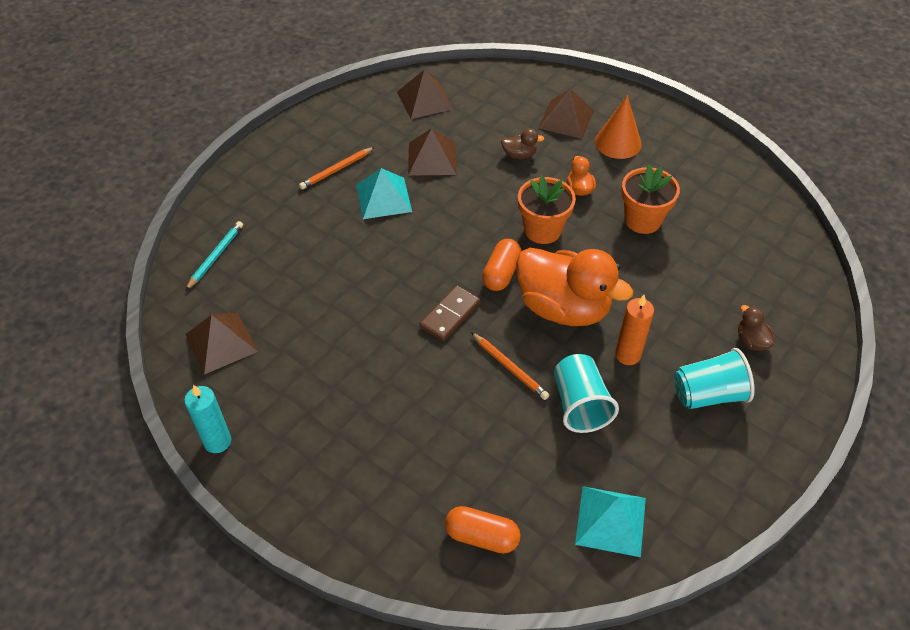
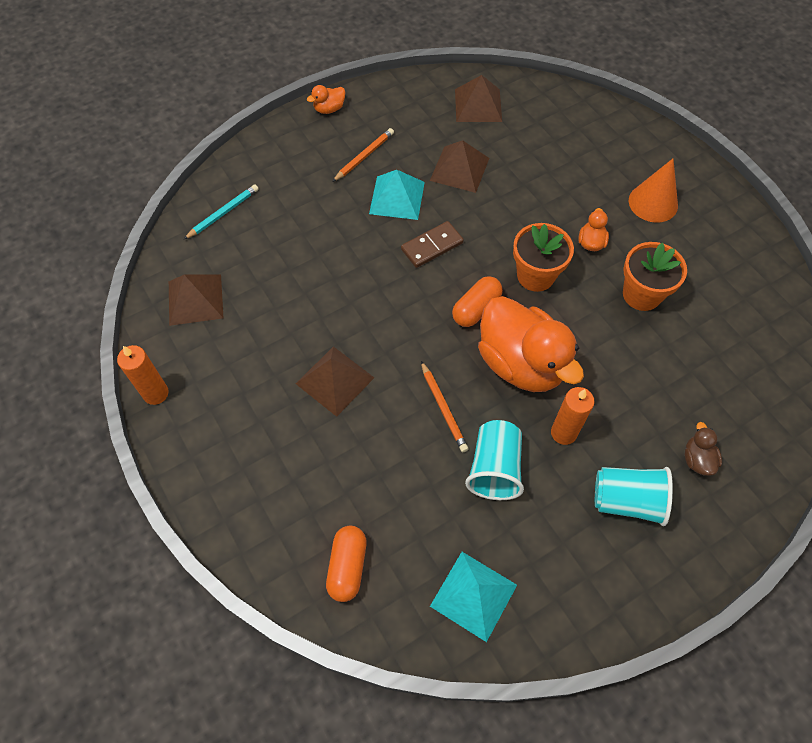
camera: 20 degrees right, 10 degrees up
(217, 441) = (156, 393): turquoise candle -> orange candle
(282, 137) = (329, 109): none -> orange duck
(336, 170) = (364, 156): orange pencil -> orange pencil turned 150 degrees clockwise
(450, 315) = (409, 337): brown domino -> brown domino (432, 246)
(482, 536) = (347, 566): orange capsule -> orange capsule turned 60 degrees clockwise
(519, 155) = (546, 189): brown duck -> none
(566, 119) = (610, 162): brown pyramid -> brown pyramid (335, 380)

